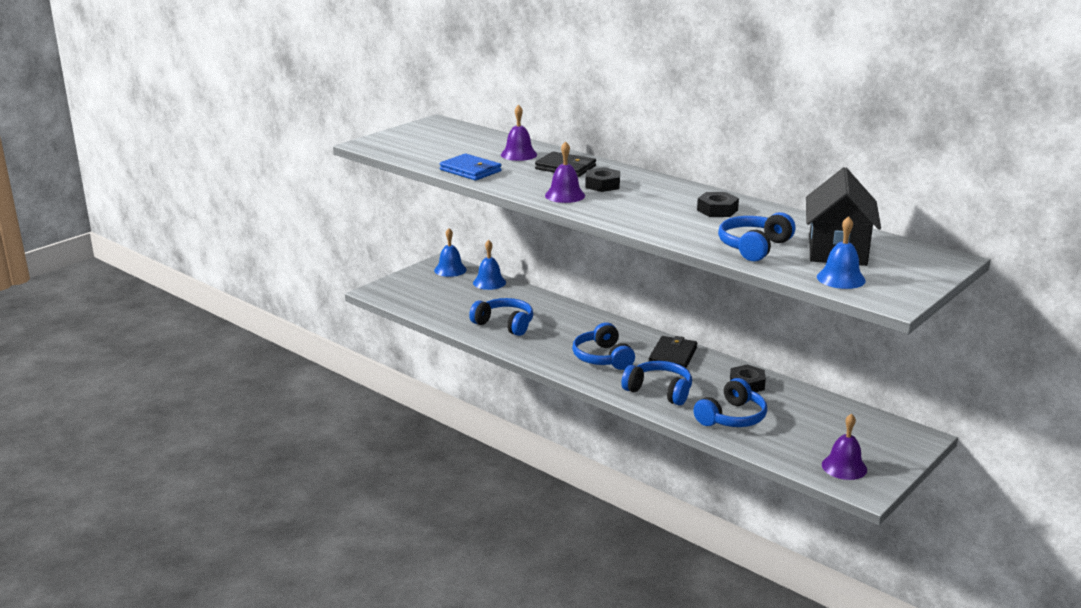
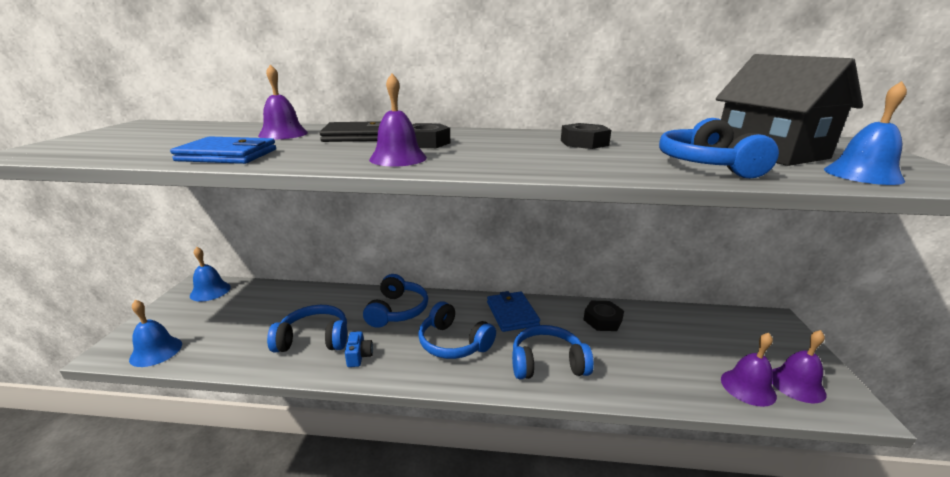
camera: 35 degrees left, 0 degrees up
(489, 282) = (265, 292): blue bell -> blue bell (156, 351)
(528, 344) = (359, 356): none -> blue camera
(673, 356) = (512, 313): black wallet -> blue wallet
(732, 417) = (642, 367): blue headphones -> blue headphones (397, 310)
(798, 454) = (748, 387): none -> purple bell

